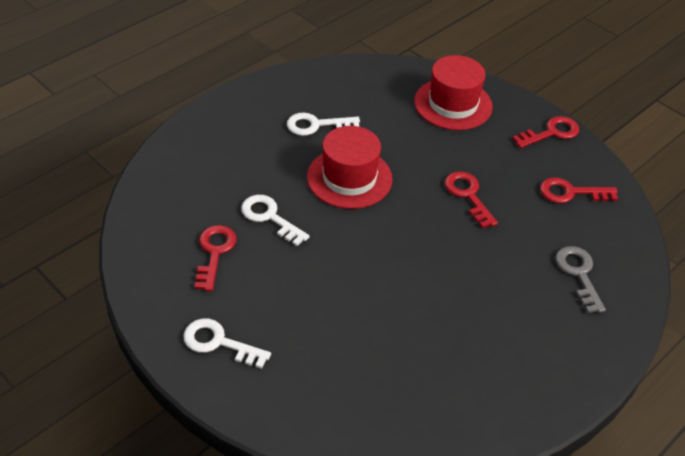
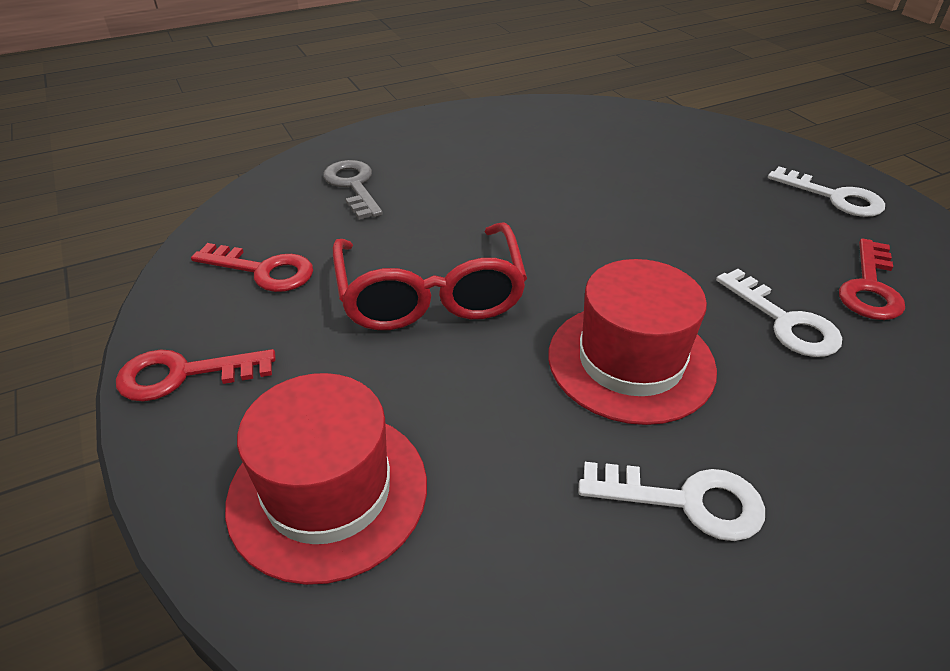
camera: 160 degrees left, 5 degrees down
(468, 196) = (430, 295): red key -> red glasses
(579, 274) = (353, 186): grey key -> grey key turned 150 degrees clockwise

